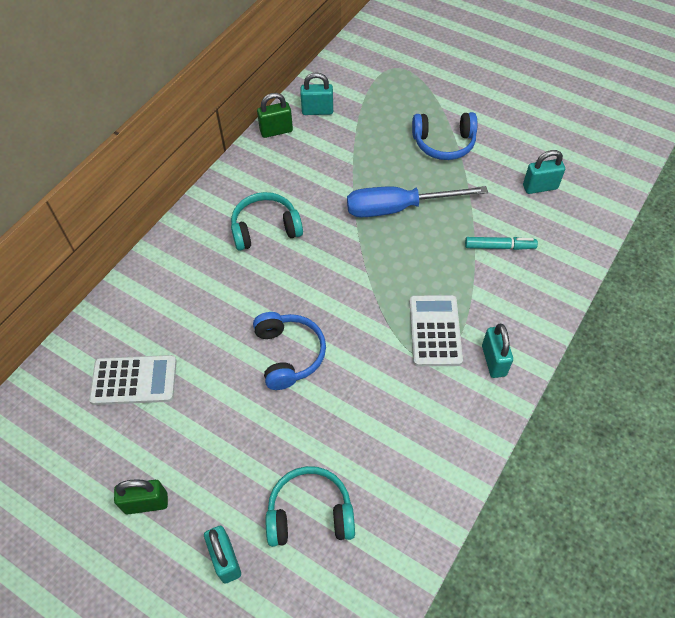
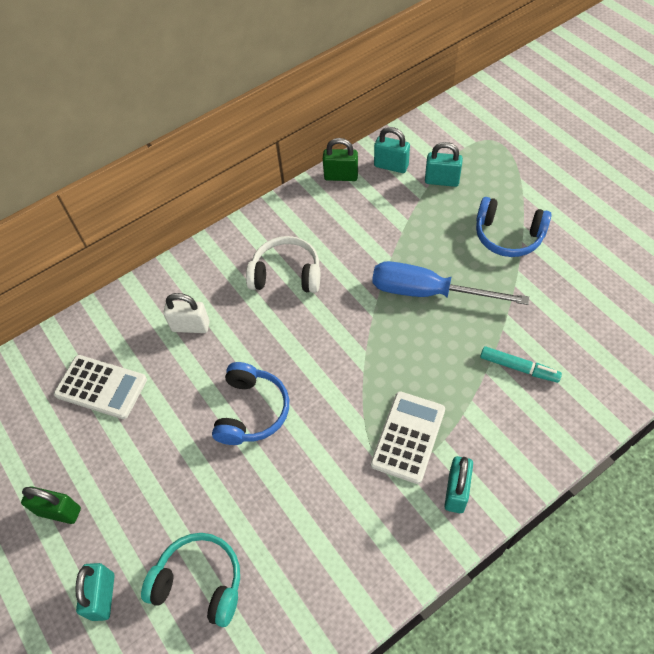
camera: 25 degrees right, 0 degrees up
(196, 300) = (190, 326): none -> white padlock
(265, 229) = (286, 274): turquoise headphones -> white headphones
(540, 187) = (594, 314): turquoise padlock -> turquoise padlock (442, 181)

